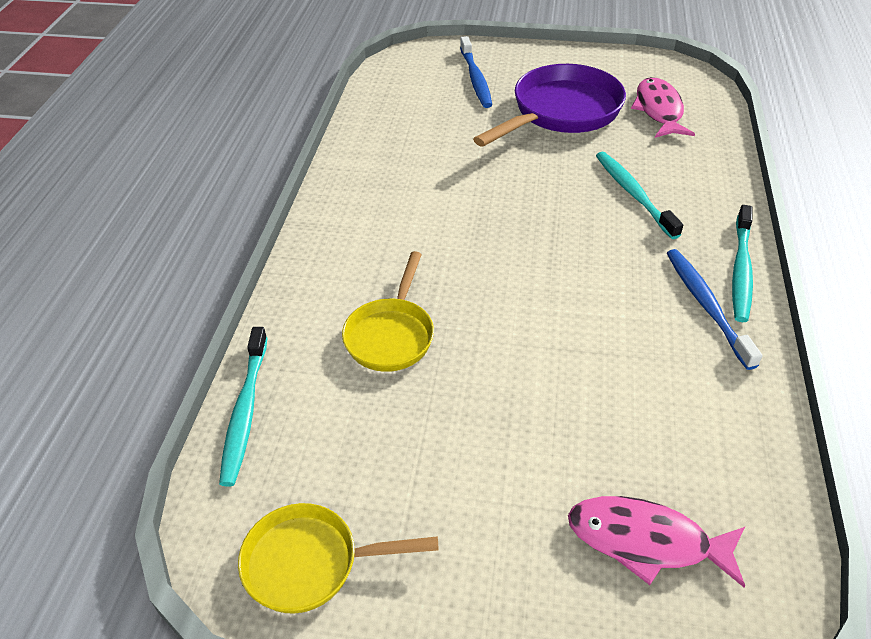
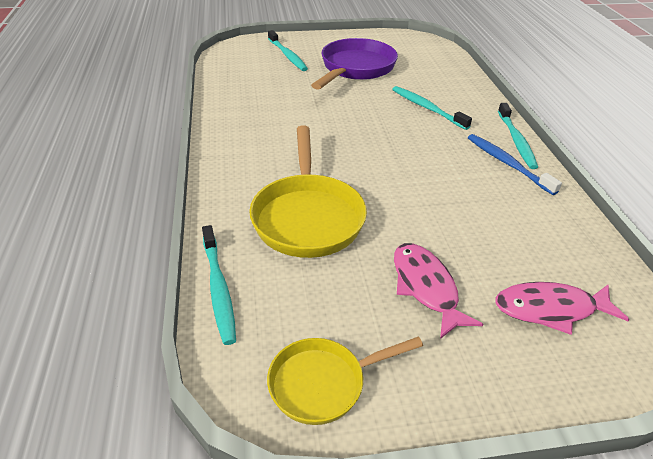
camera: 20 degrees left, 5 degrees down
(391, 335) = (307, 216): yellow pan -> yellow pan, size x1.63
(475, 79) = (287, 55): blue toothbrush -> turquoise toothbrush
(659, 110) = (417, 61): pink fish -> pink fish (426, 287)

